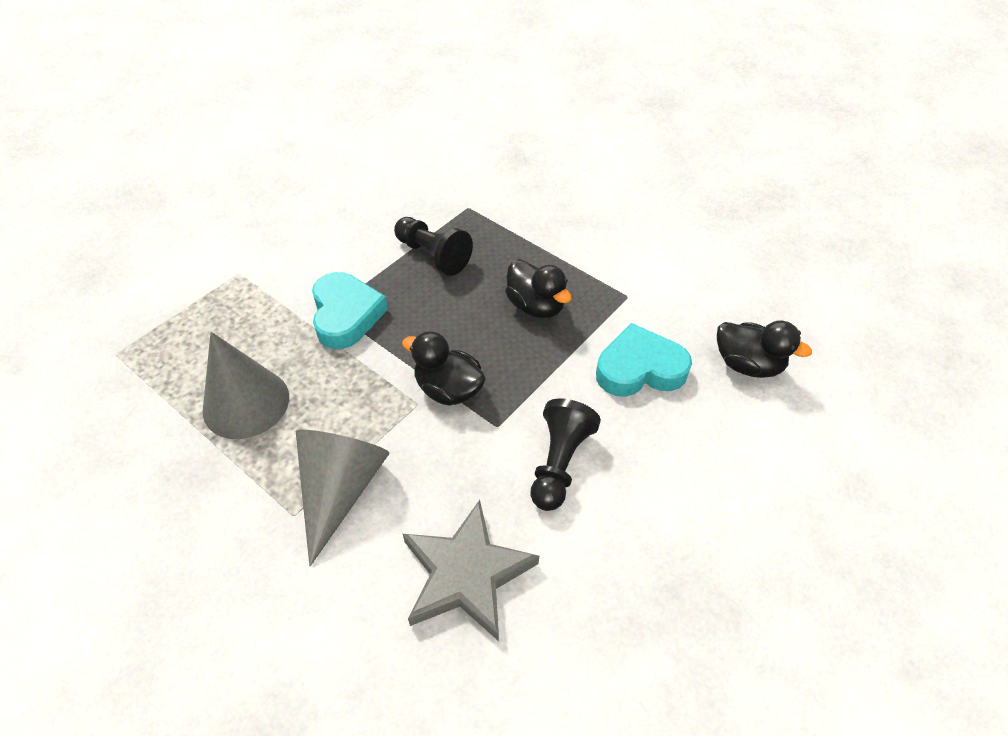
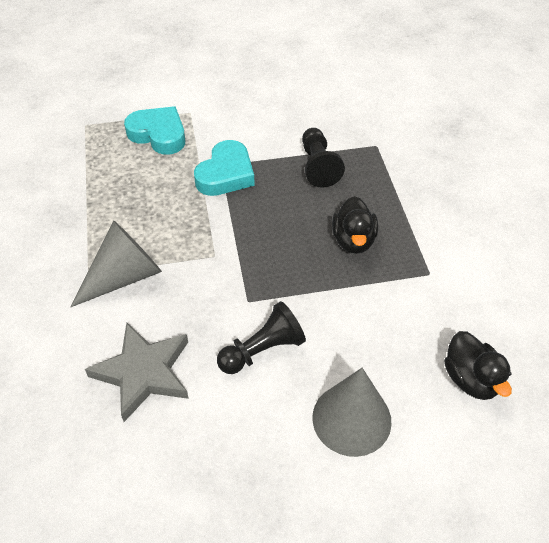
camera: 40 degrees right, 0 degrees up
(246, 403) = (122, 194): grey cone -> grey cone (351, 419)
(448, 389) = (241, 259): black duck -> none
(639, 368) = (383, 328): turquoise heart -> turquoise heart (158, 134)

